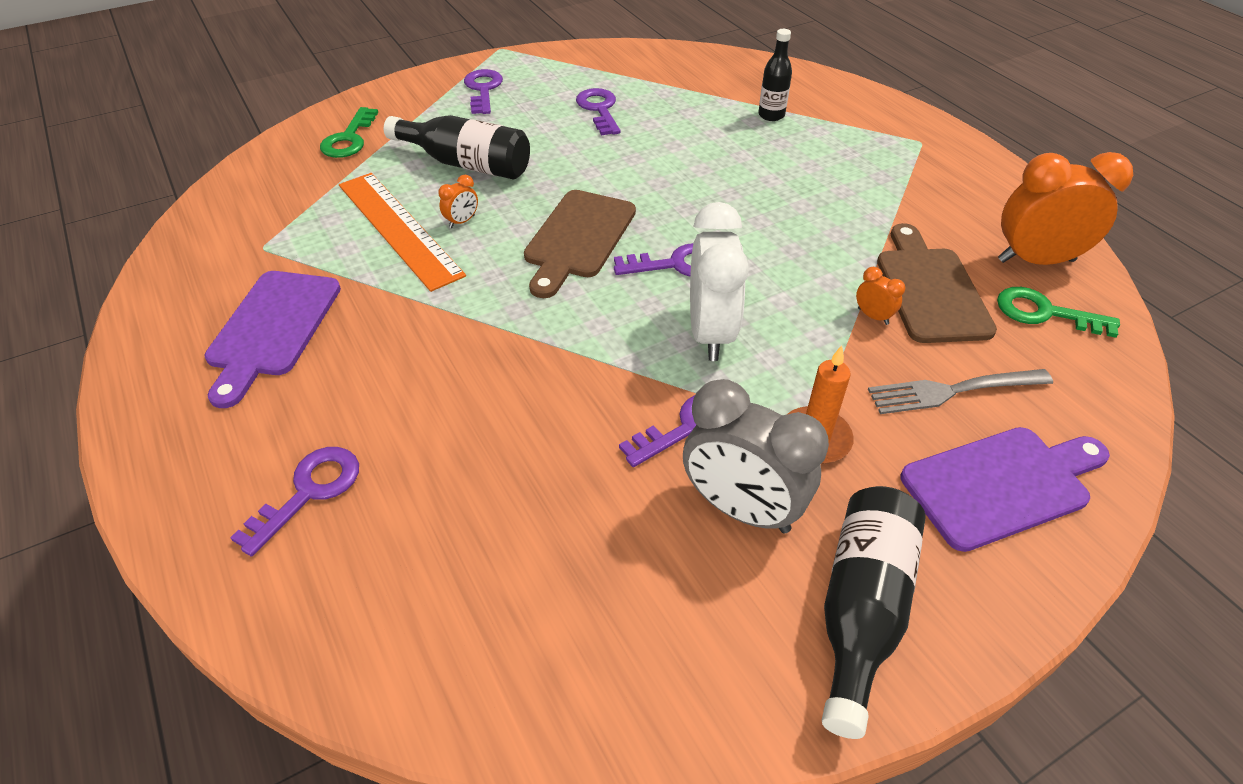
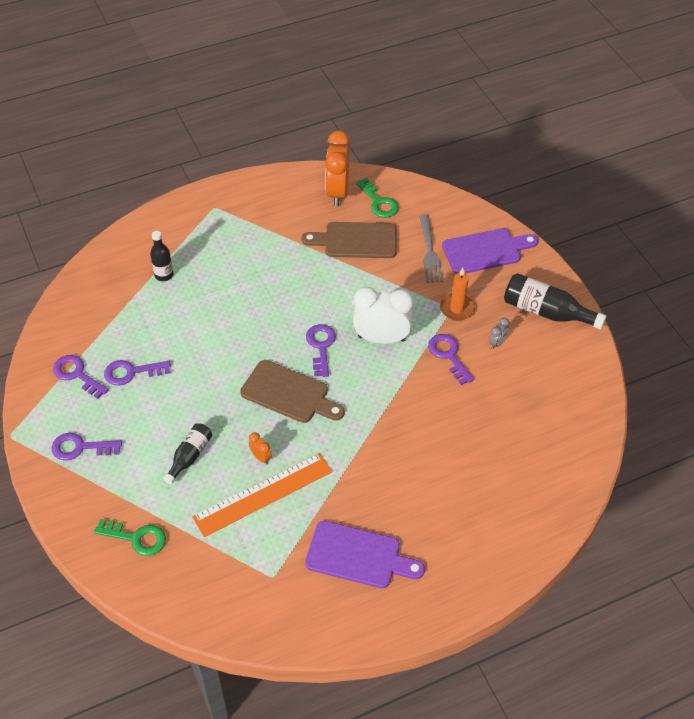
camera: 85 degrees left, 5 degrees up
(308, 492) = (485, 518): purple key -> purple key (77, 375)
(466, 164) = (190, 456): black bottle -> black bottle, size x0.62
(741, 509) = (497, 343): grey clock -> grey clock, size x0.42
(873, 316) = (374, 268): orange clock -> none
(1001, 485) = (485, 251): purple cutting board -> purple cutting board turned 90 degrees clockwise
(1045, 313) = (378, 202): green key -> green key turned 60 degrees counterclockwise

